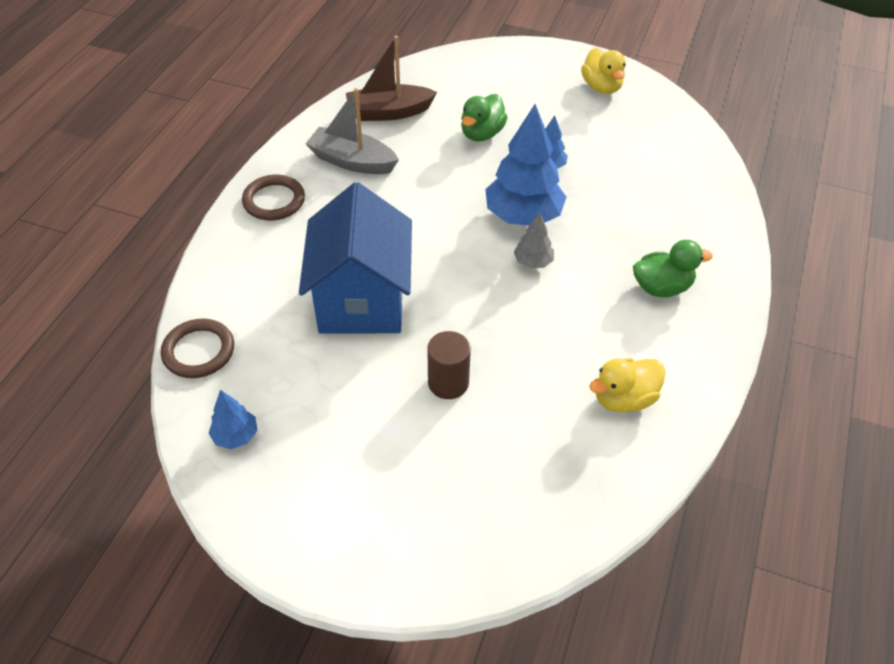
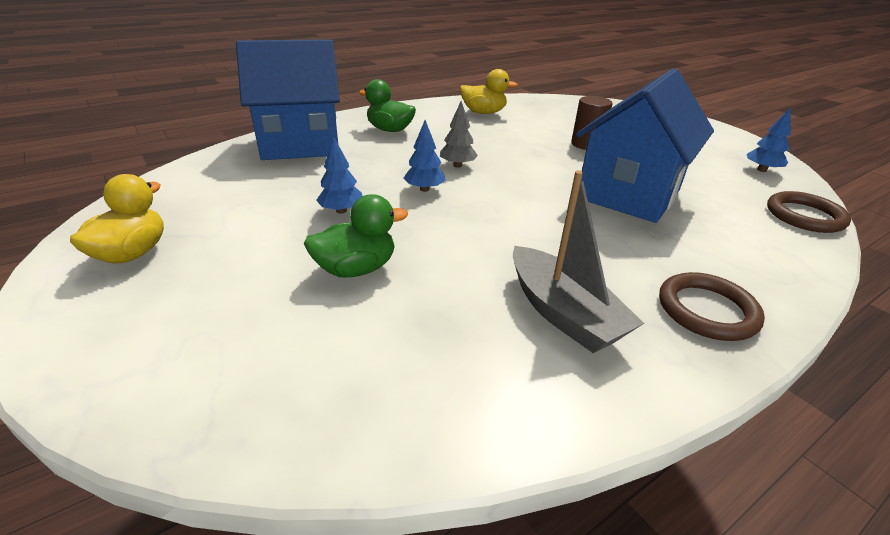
camera: 145 degrees left, 15 degrees down
(389, 112) = (443, 366): brown boat -> none
(523, 216) = (424, 189): blue tree -> blue tree, size x0.48
(691, 216) = (301, 144): none -> blue house

